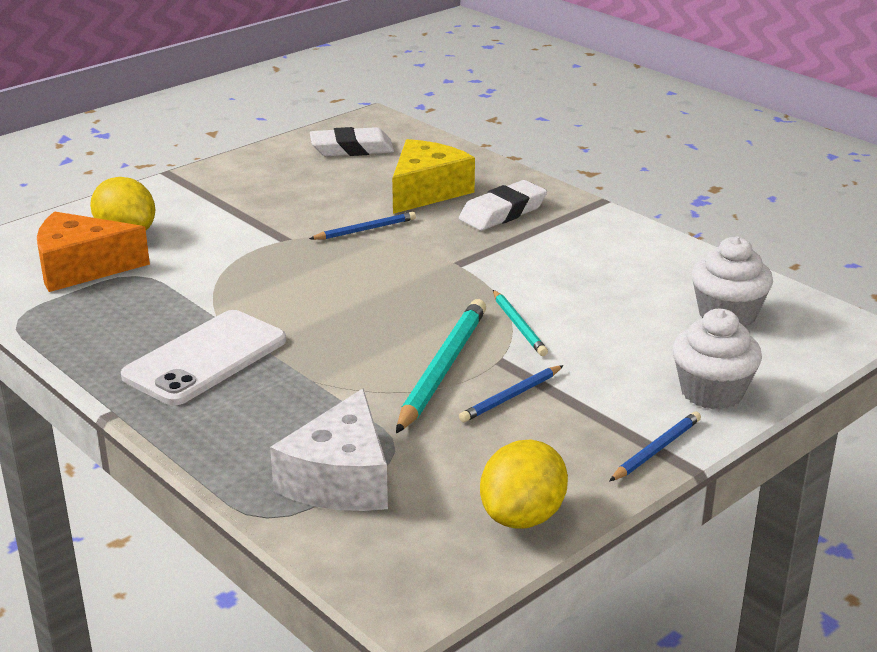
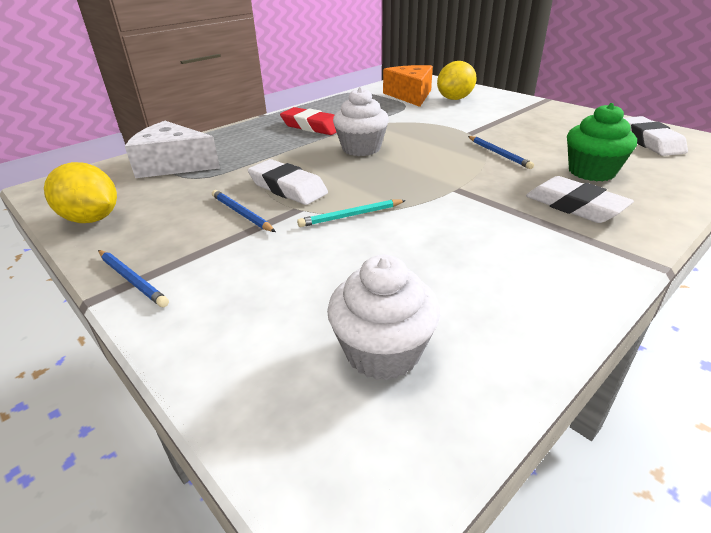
camera: 90 degrees right, 5 degrees up
(205, 358) = (312, 126): white phone -> red eraser
(426, 191) = (591, 172): yellow cheese -> green cupcake
(442, 369) = (288, 188): turquoise pencil -> white eraser
(712, 392) = (211, 322): white cupcake -> white cupcake (361, 148)

